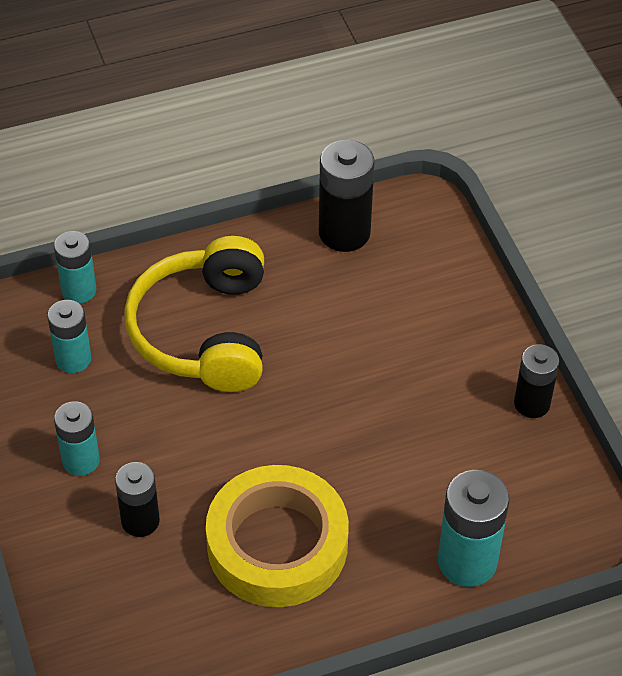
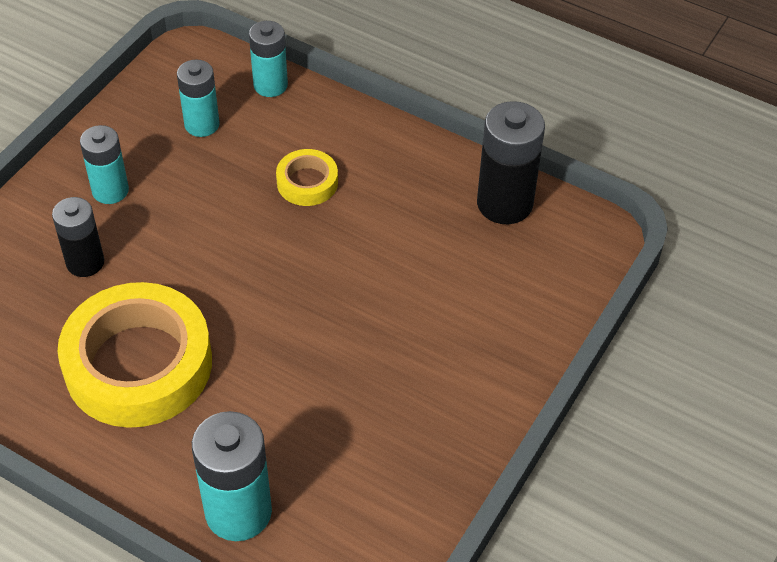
camera: 50 degrees right, 0 degrees up
(204, 332) = (307, 182): yellow headphones -> yellow tape
(532, 403) = (459, 453): black battery -> none

